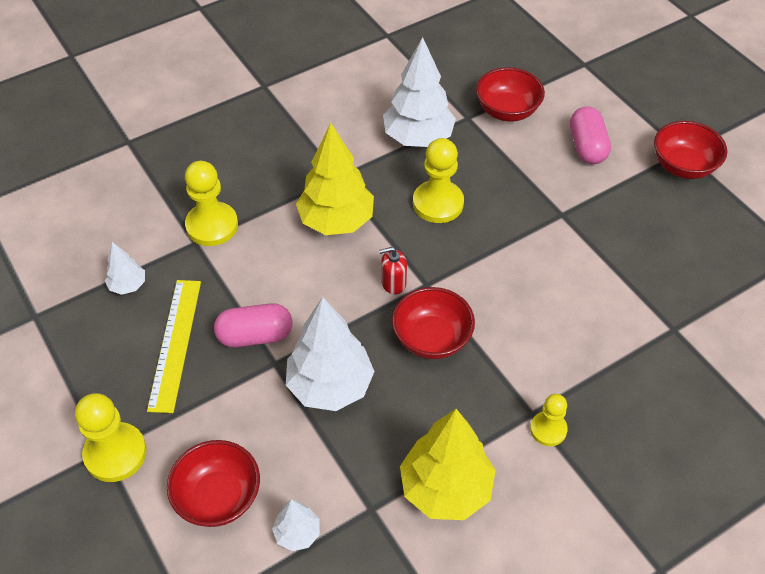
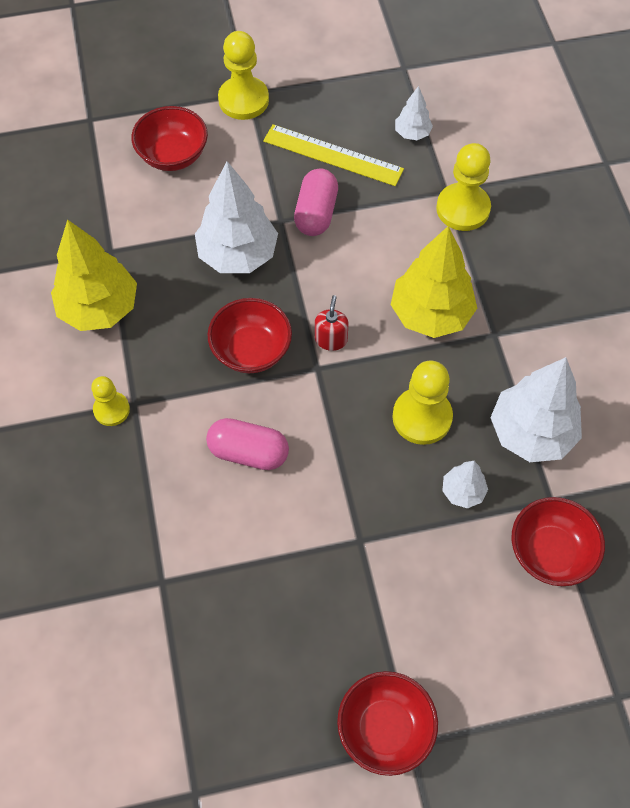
camera: 110 degrees right, 10 degrees up
(297, 533) = (116, 197): white tree -> white tree (462, 491)
(587, 147) = (457, 621): pink capsule -> pink capsule (248, 452)

